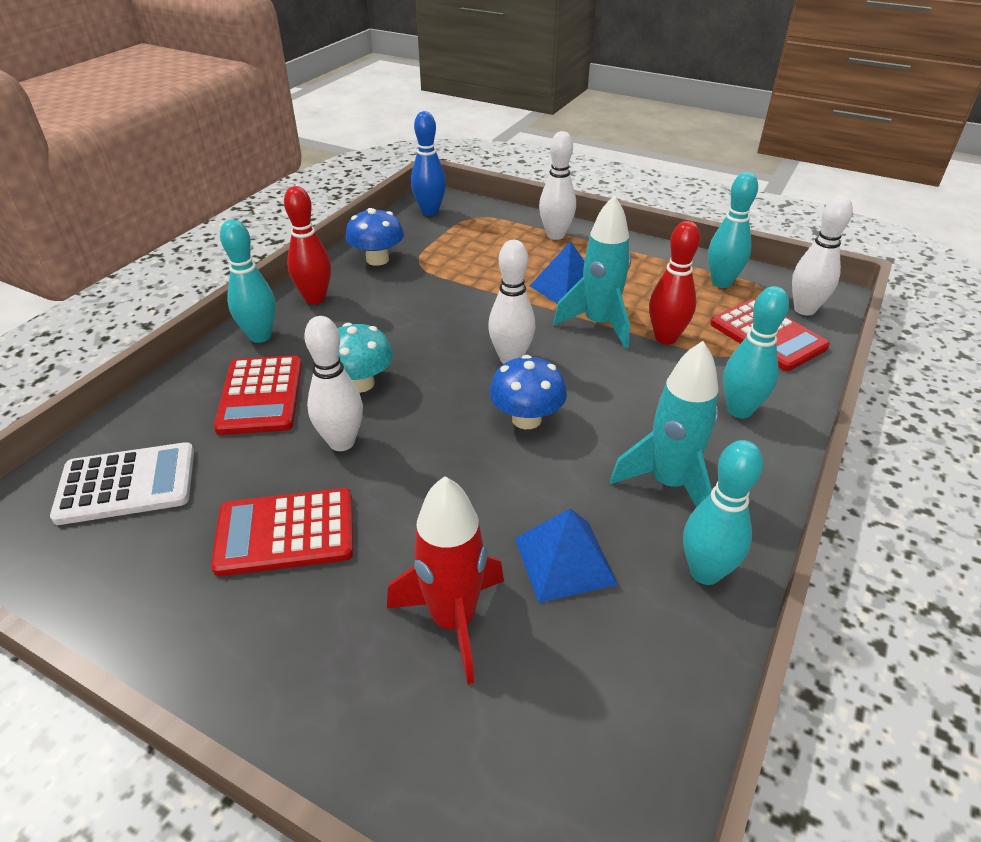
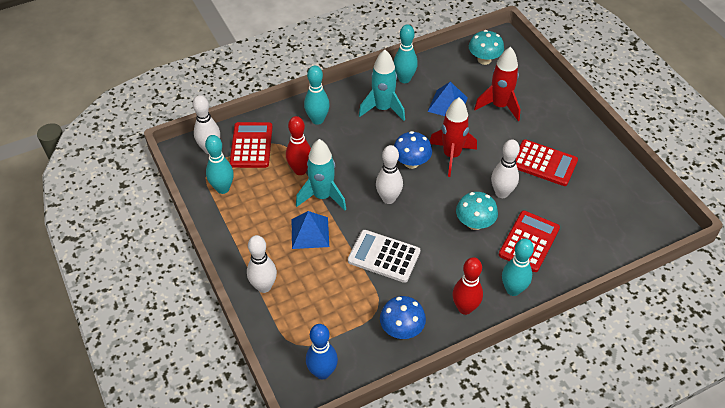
camera: 145 degrees left, 10 degrees up
(127, 484) = (606, 219): white calculator -> white calculator (384, 256)
(471, 461) = (451, 156): none -> red rocket
(591, 757) = (484, 59): none -> turquoise mushroom

